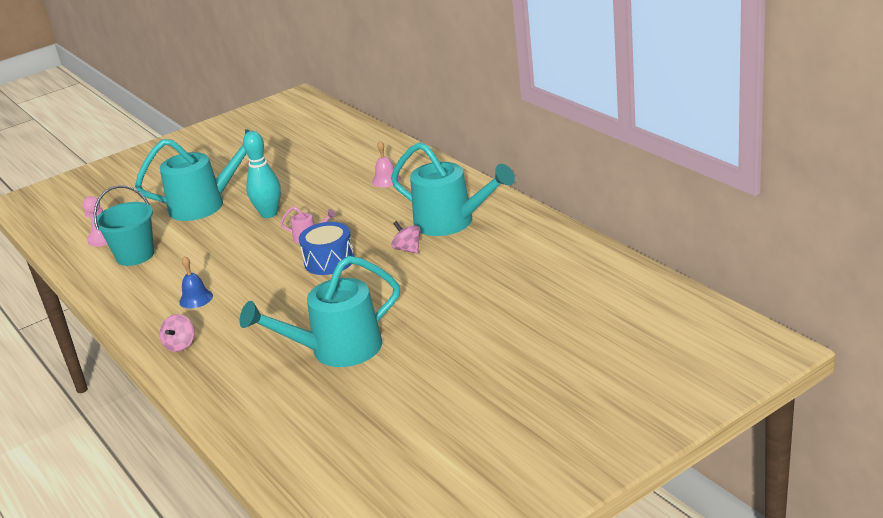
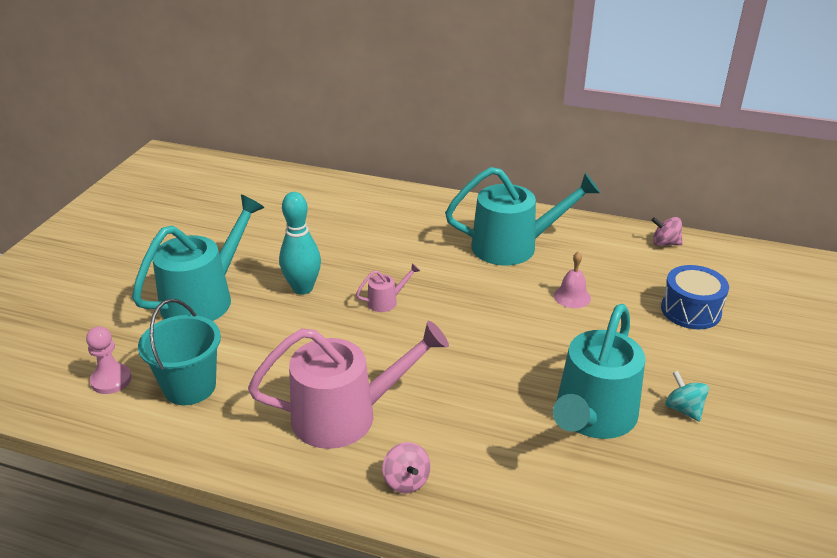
camera: 40 degrees left, 5 degrees up
(196, 298) = (347, 415): blue bell -> pink watering can
(329, 261) = (445, 321): blue drum -> blue drum (690, 310)
(386, 180) = (387, 220): pink bell -> pink bell (572, 296)
(405, 366) = (683, 409): none -> turquoise spinning top
(408, 249) = (510, 285): pink spinning top -> pink spinning top (665, 243)

